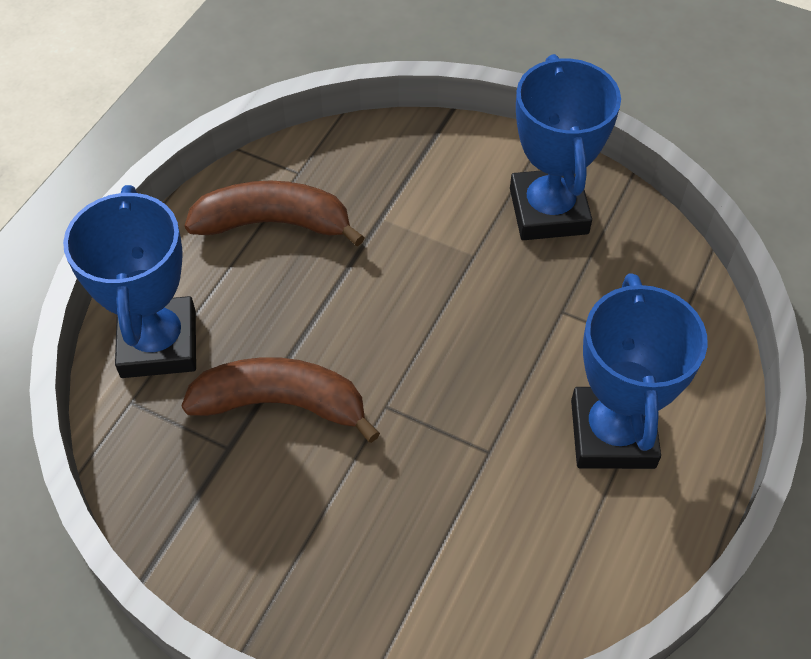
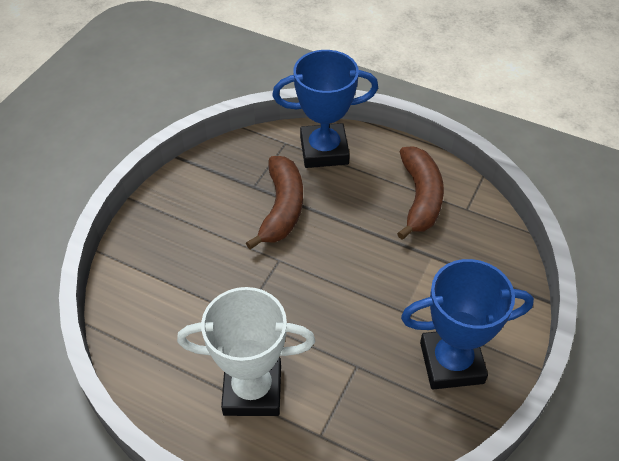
camera: 90 degrees right, 5 degrees down
(612, 434) = (252, 390): blue trophy -> white trophy

